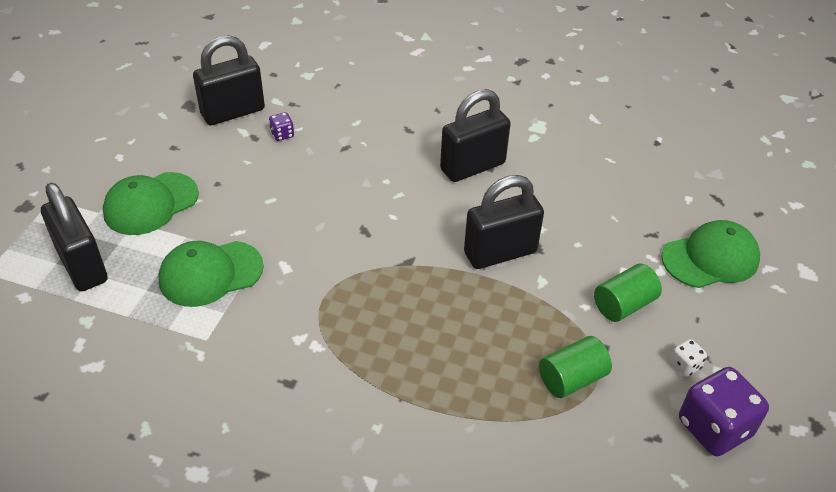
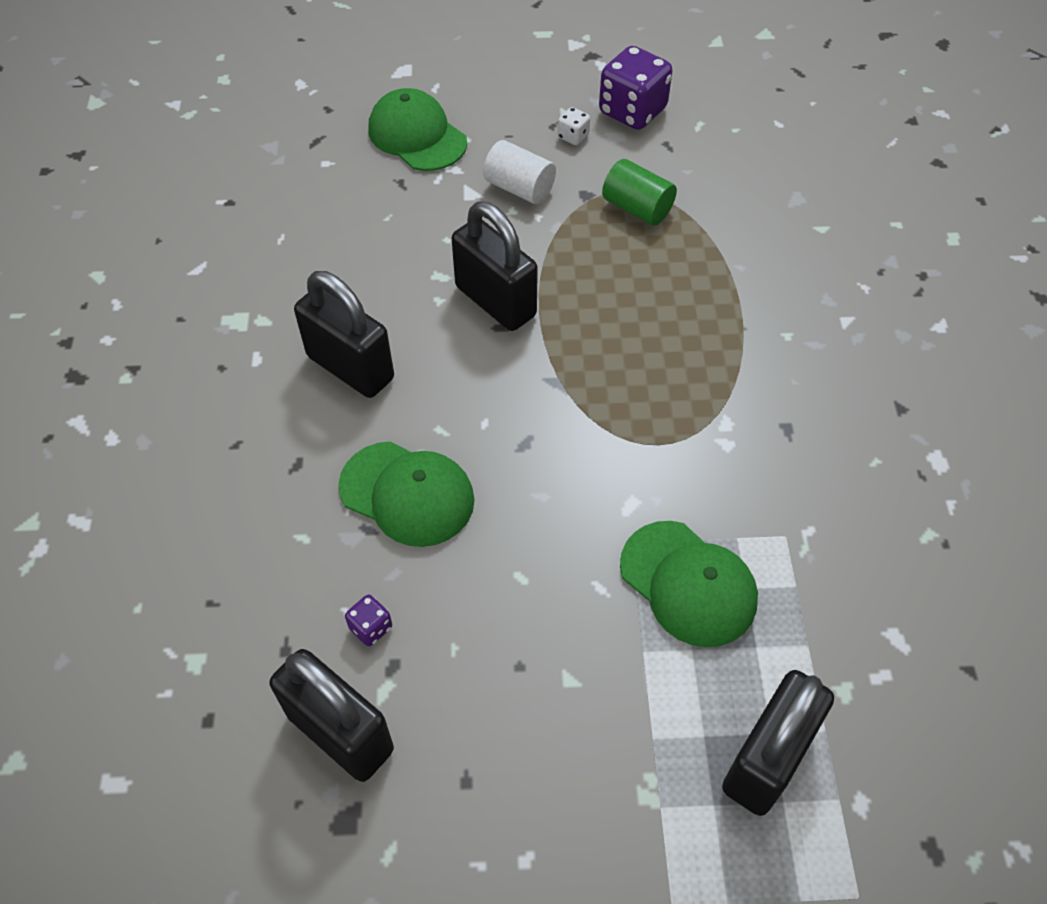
camera: 110 degrees left, 10 degrees up
(151, 204) = (606, 738): green cap -> green cap (407, 494)
(623, 305) = (519, 188): green cylinder -> white cylinder

